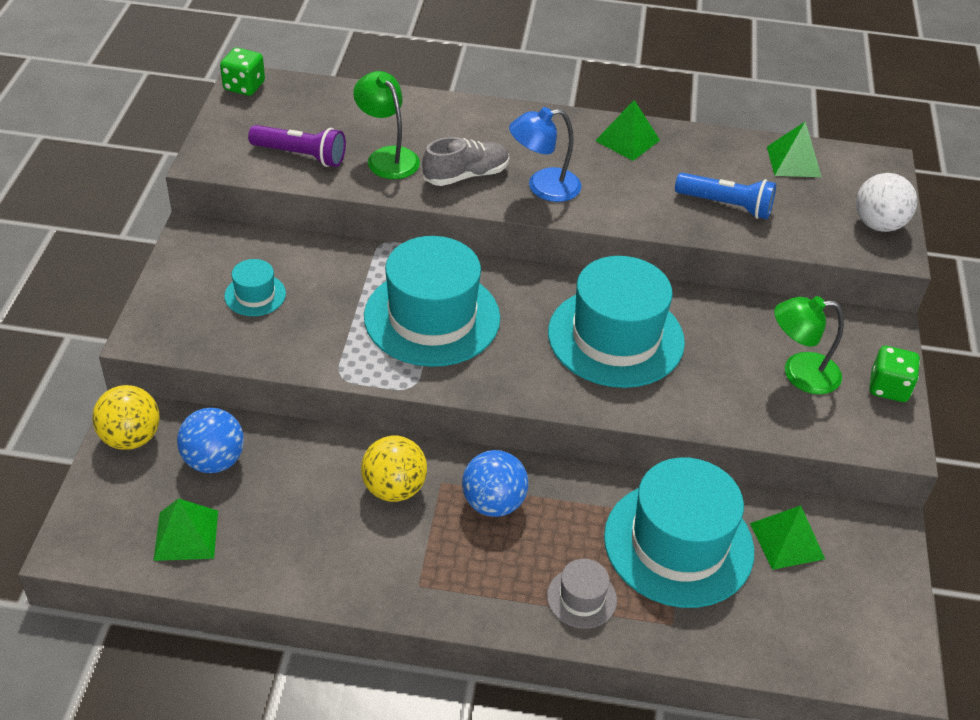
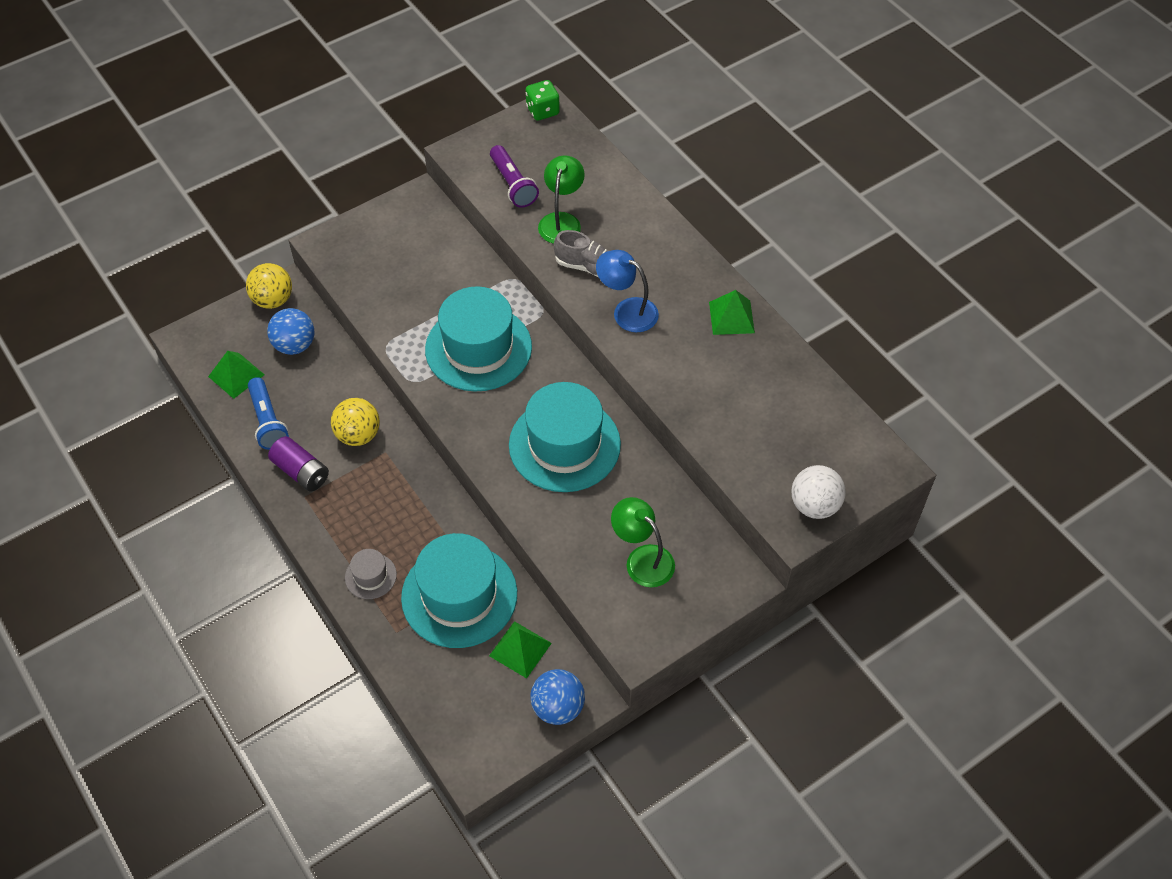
camera: 50 degrees right, 10 degrees up
(255, 295) = (404, 260): turquoise hat -> none
(383, 566) = (301, 472): none -> purple battery
(493, 503) = (396, 486): blue ball -> blue ball (558, 707)
(726, 205) = (728, 412): blue flashlight -> blue flashlight (268, 421)
(793, 161) = (826, 417): green pyramid -> none
(888, 387) = (685, 615): green dice -> none

